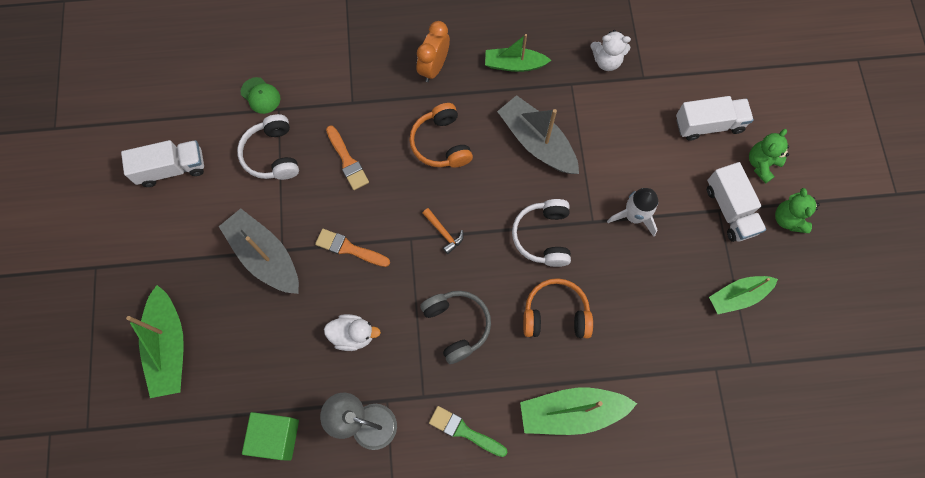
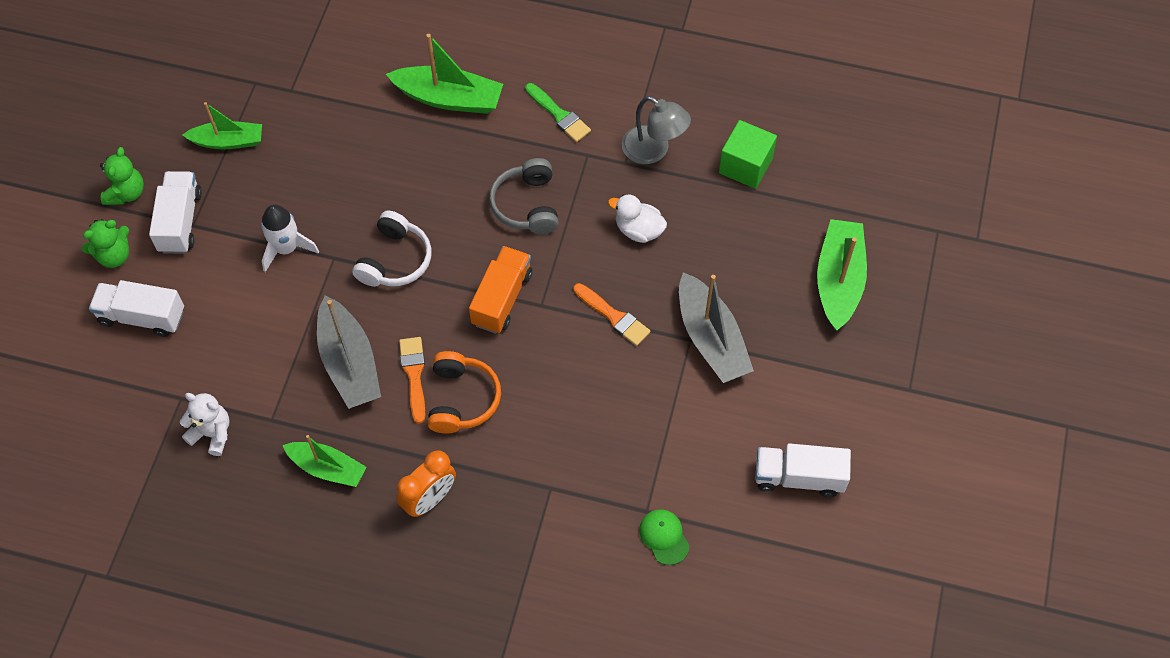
camera: 160 degrees left, 10 degrees down
(272, 154) = (670, 453): white headphones -> none
(347, 161) = (582, 416): orange brush -> orange brush (414, 375)
(444, 233) = (502, 299): orange hammer -> orange truck
(555, 314) = (421, 183): orange headphones -> none

